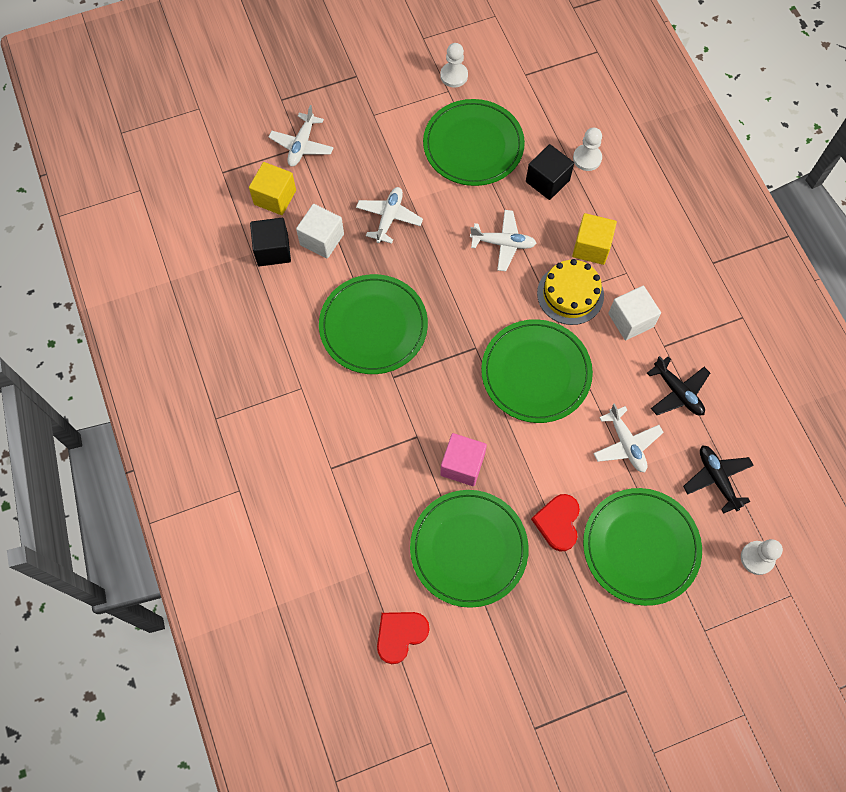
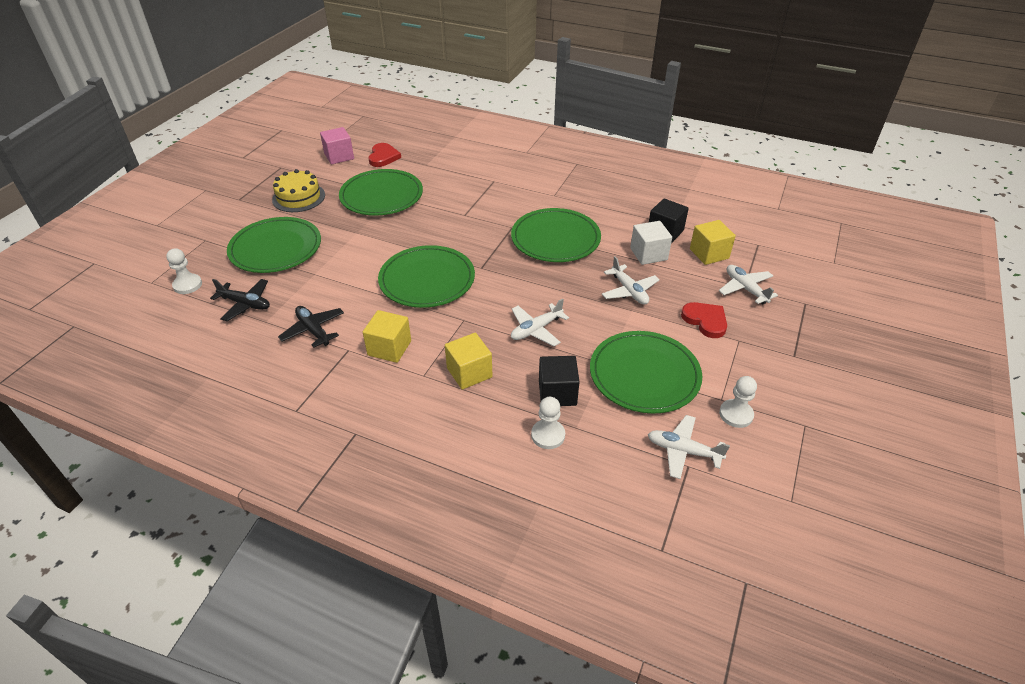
camera: 135 degrees right, 25 degrees down
(462, 465) = (424, 219): pink cube -> pink cube (339, 156)
(558, 522) = (339, 230): red heart -> red heart (705, 321)
(570, 294) = (451, 333): yellow cake -> yellow cake (298, 197)
(626, 444) = (328, 284): white plane -> white plane (683, 451)
(630, 320) = (389, 348): white cube -> yellow cube
(677, 392) = (313, 330): black plane -> black plane turned 45 degrees clockwise

